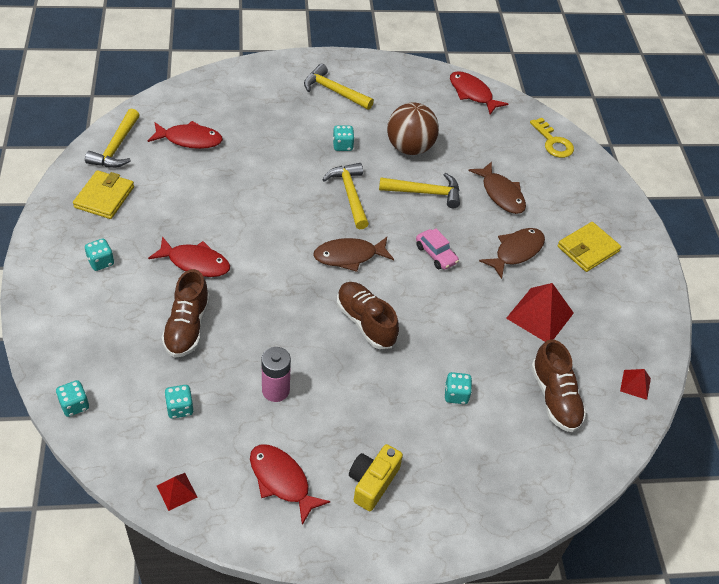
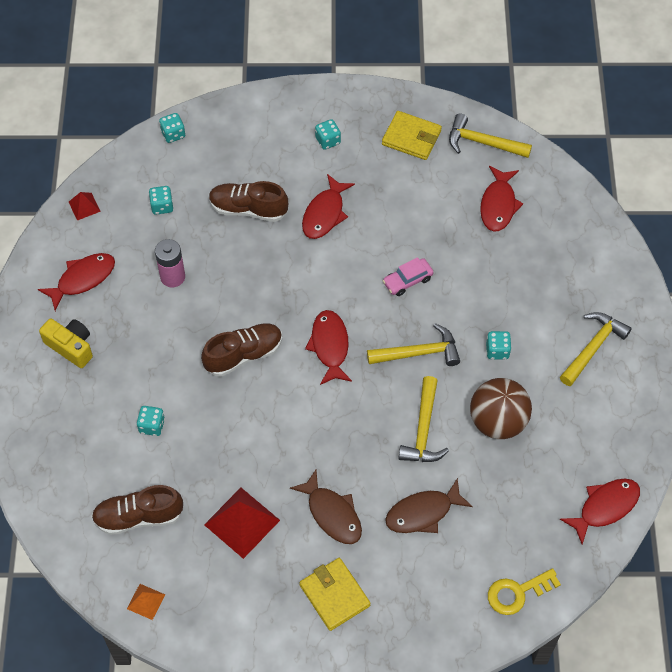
camera: 100 degrees right, 10 degrees up
(349, 256) = (330, 346): brown fish -> red fish
(436, 254) = (330, 430): pink car -> pink car (407, 281)
(635, 384) = (146, 601): red pyramid -> orange pyramid

